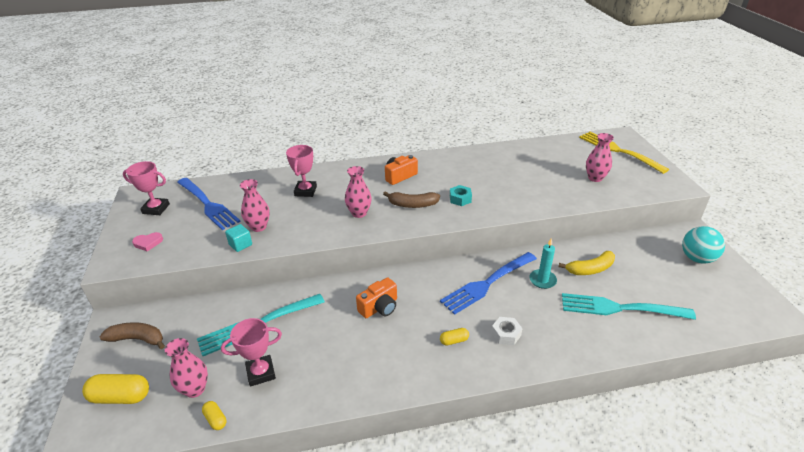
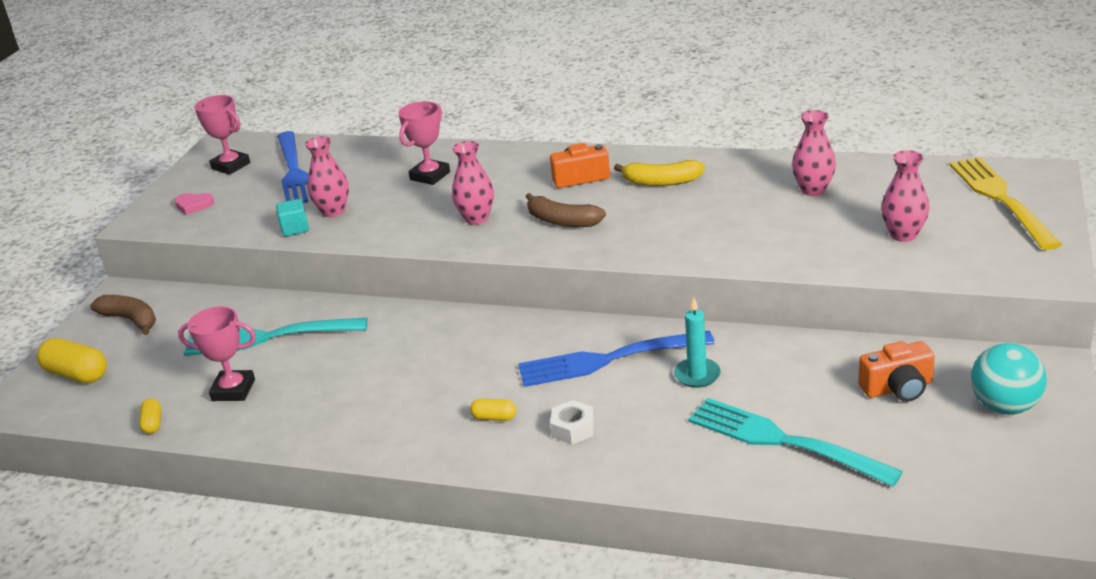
camera: 30 degrees right, 5 degrees down
(195, 389) = (153, 387): pink vase -> pink vase (813, 190)
(379, 307) = (431, 353): orange camera -> orange camera (898, 388)
(460, 199) = (641, 226): turquoise nut -> none
(590, 269) = (791, 378): yellow banana -> yellow banana (661, 182)

